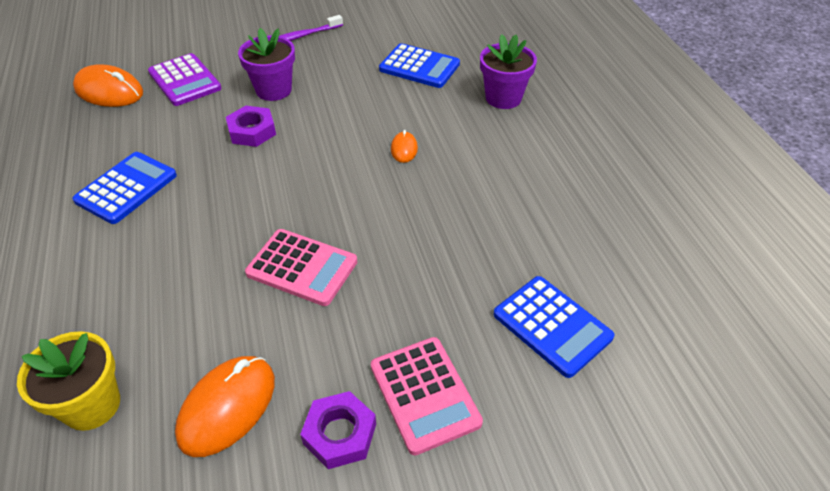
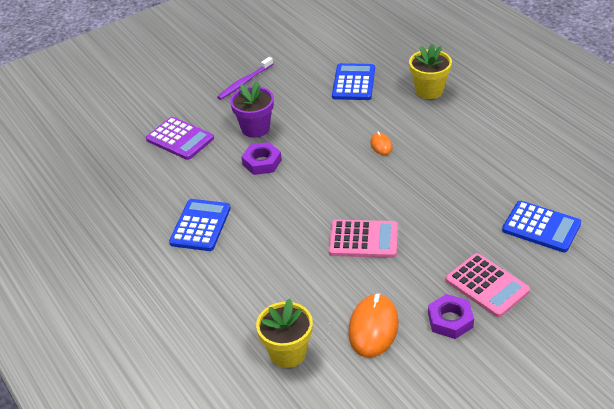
camera: 15 degrees left, 5 degrees down
(109, 91) = (126, 162): orange mouse -> none
(419, 67) = (354, 83): blue calculator -> blue calculator turned 90 degrees counterclockwise
(503, 98) = (429, 90): purple flower pot -> yellow flower pot

